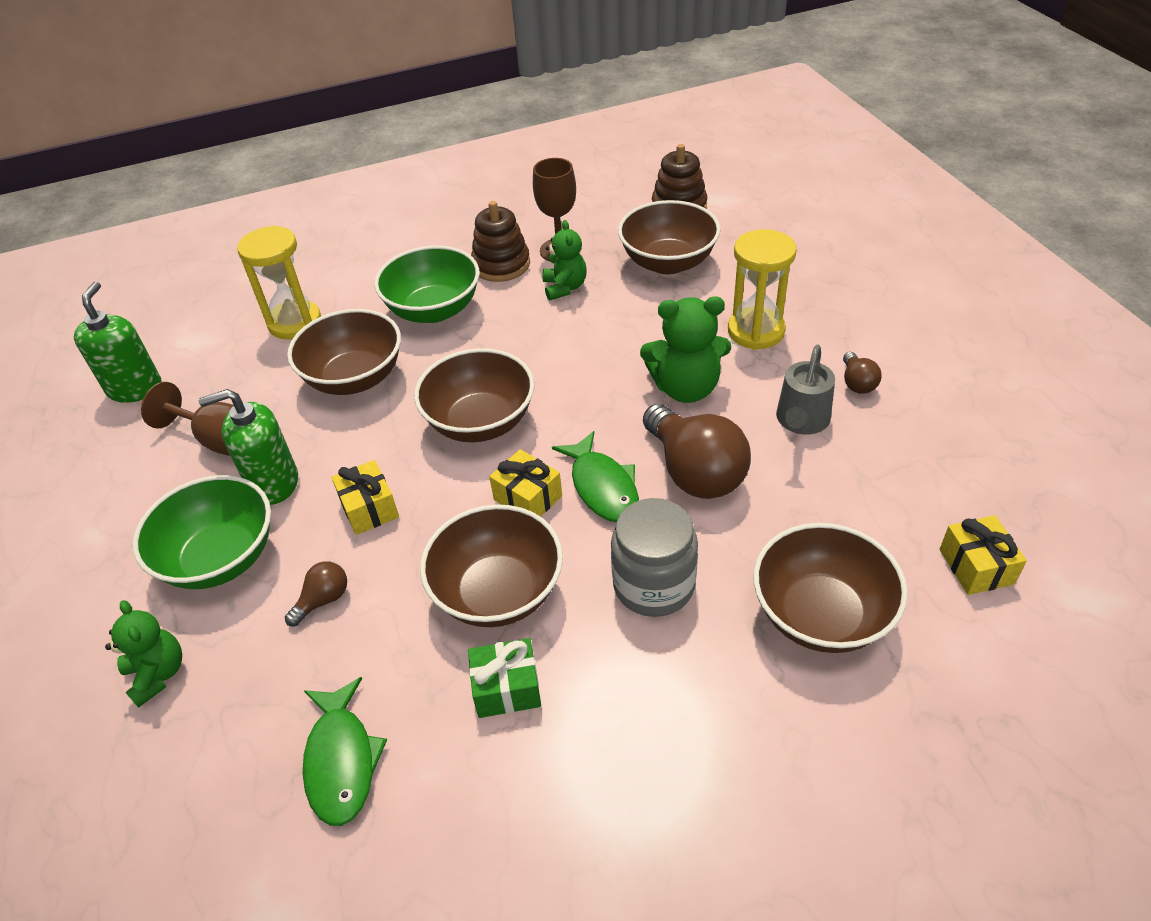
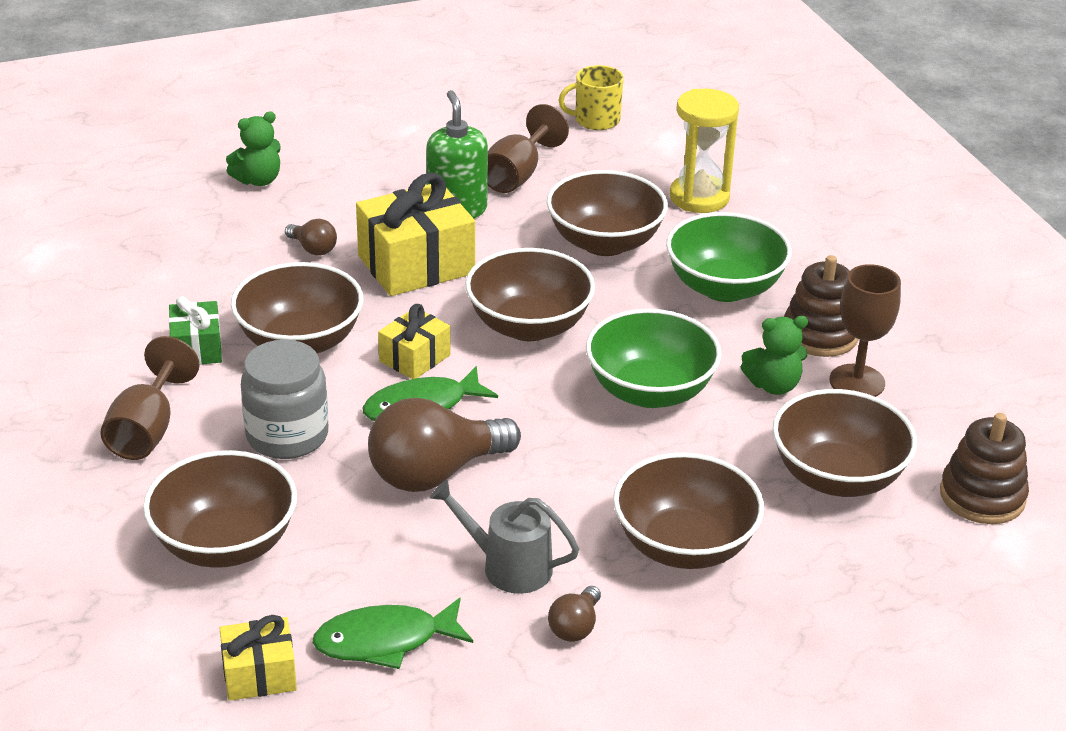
camera: 85 degrees right, 10 degrees down
(135, 388) = (596, 120): green soap dispenser -> yellow mug
(221, 558) = (370, 193): green bowl -> green bowl (650, 391)
(341, 760) = (156, 270): green fish -> green fish (385, 641)
(369, 508) = (416, 265): yellow gift -> yellow gift, size x1.82
(657, 714) = (147, 430): none -> brown goblet
(686, 388) = (574, 476): green teddy bear -> none
(756, 331) = (684, 546): yellow hourglass -> brown bowl
(857, 383) = (575, 627): brown light bulb -> brown light bulb turned 60 degrees counterclockwise

